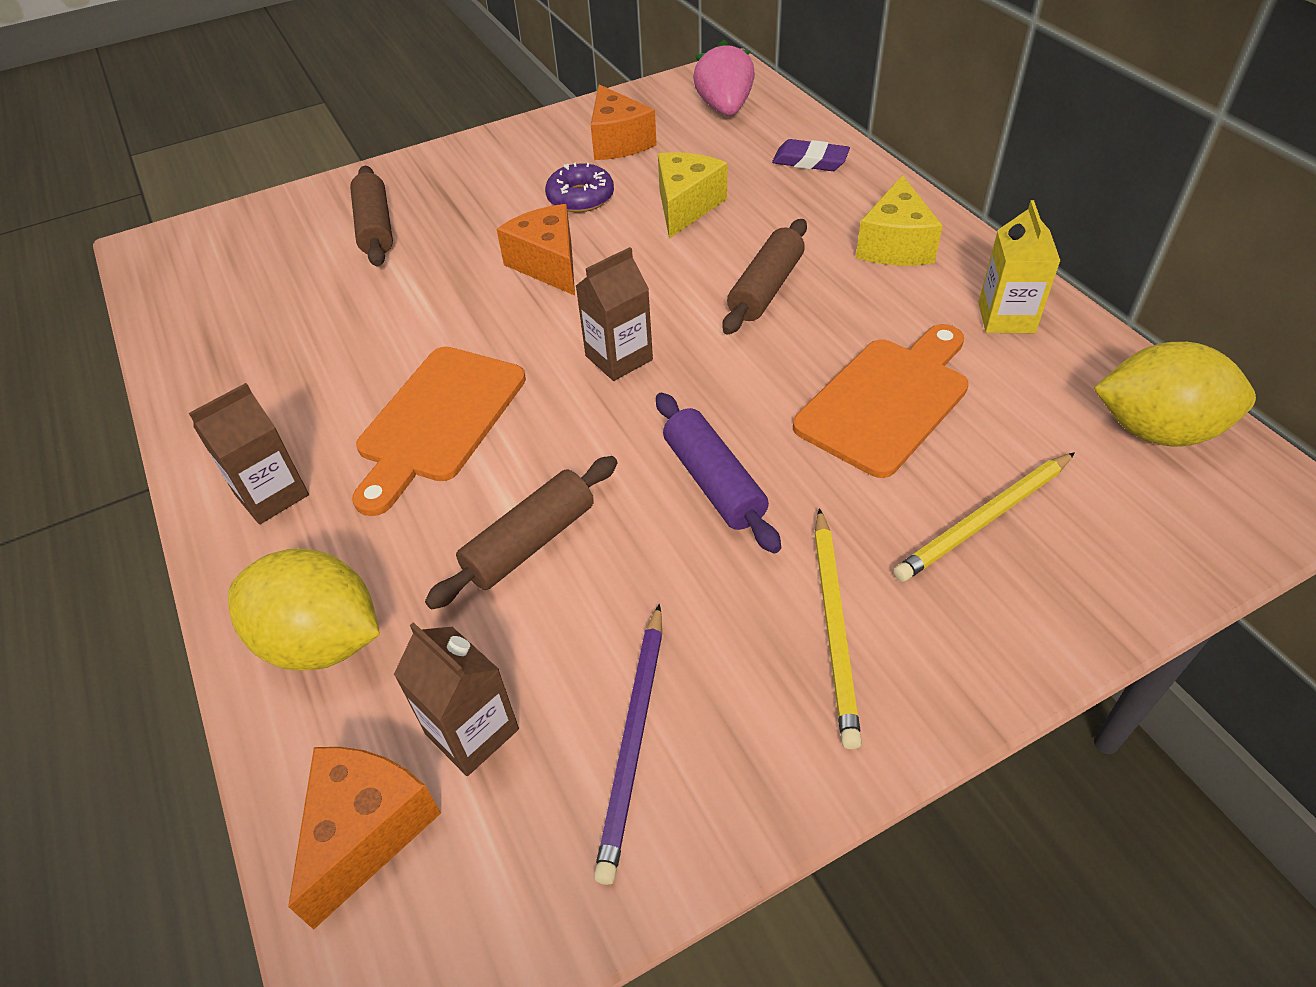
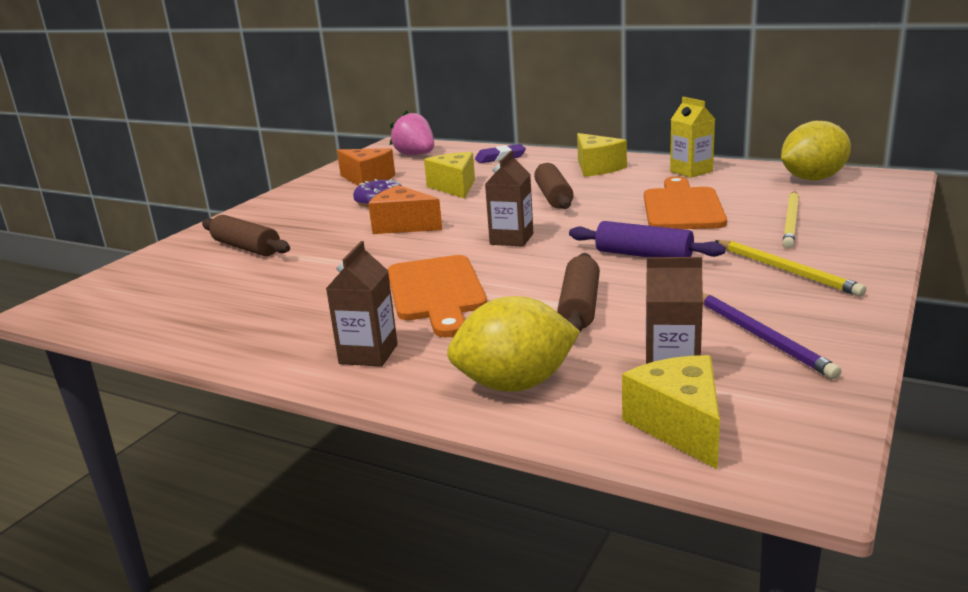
camera: 35 degrees left, 25 degrees down
(367, 831) = (680, 426): orange cheese -> yellow cheese

